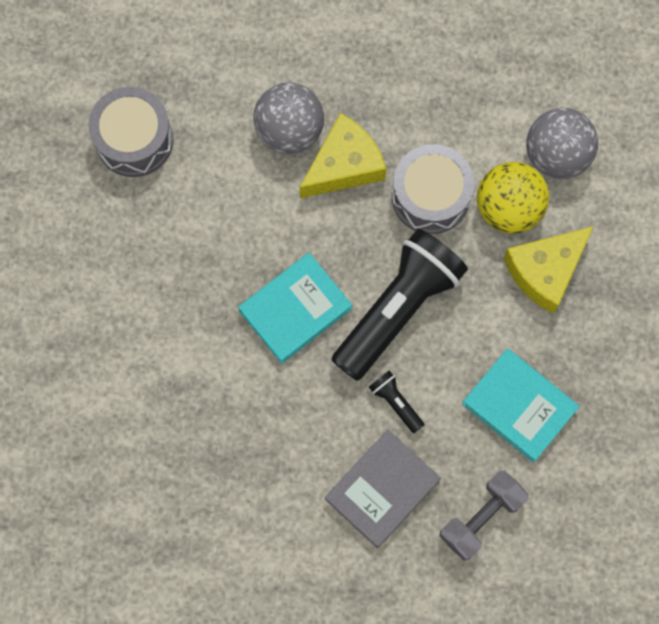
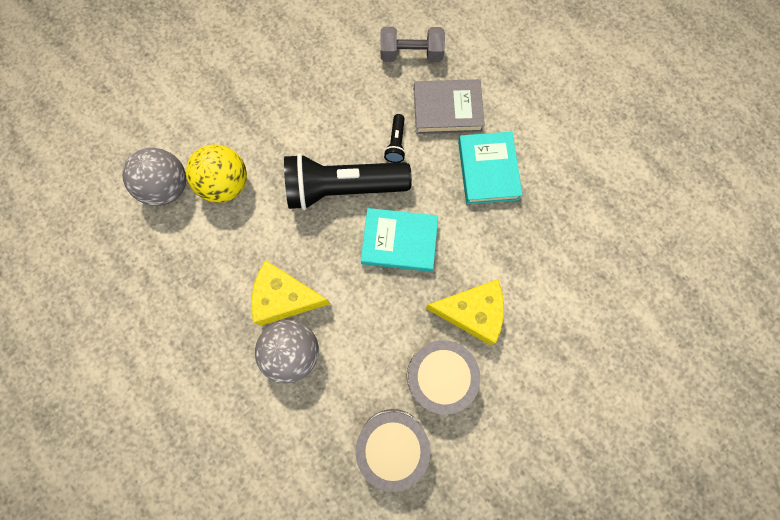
camera: 135 degrees left, 0 degrees up
(430, 196) = (258, 232): grey drum -> grey drum (440, 376)
(519, 406) = (336, 85): turquoise book -> turquoise book (488, 170)
(545, 271) = (246, 135): yellow cheese -> yellow cheese (471, 312)

